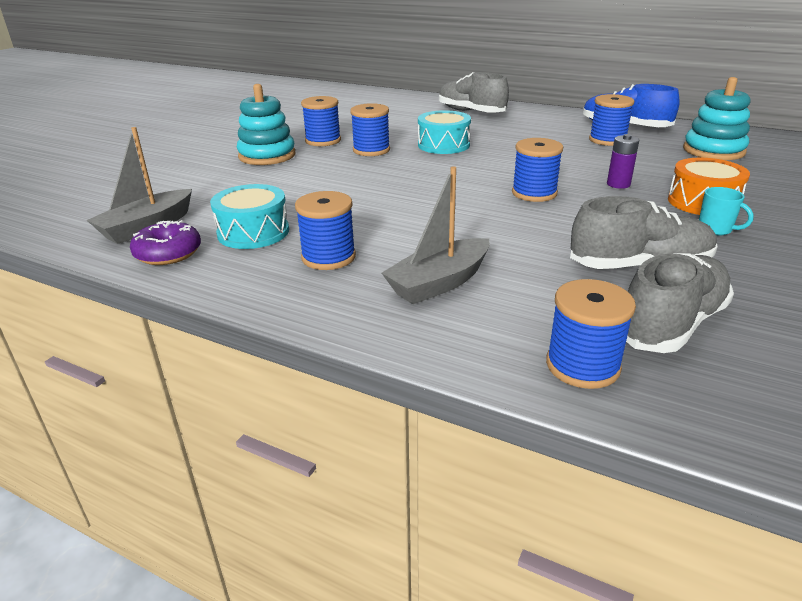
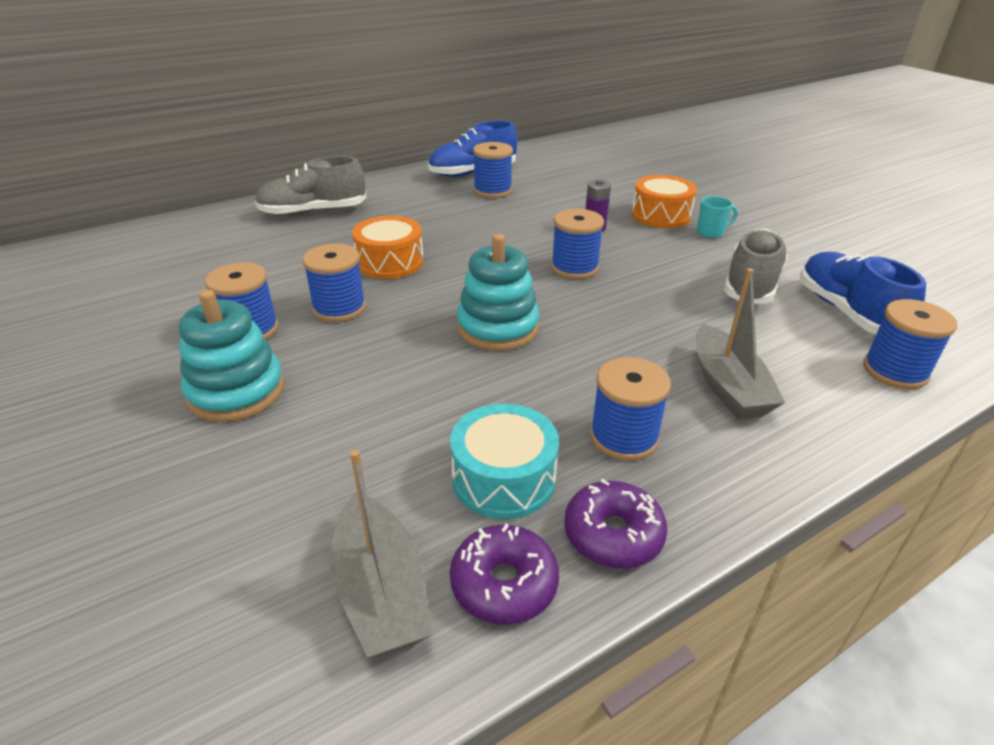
camera: 60 degrees left, 5 degrees up
(227, 274) = (613, 534): none -> purple donut
(443, 145) = (390, 262): turquoise drum -> orange drum
(671, 324) = (846, 312): grey shoe -> blue shoe
(713, 151) = (569, 169): turquoise stacking toy -> turquoise stacking toy (498, 328)

